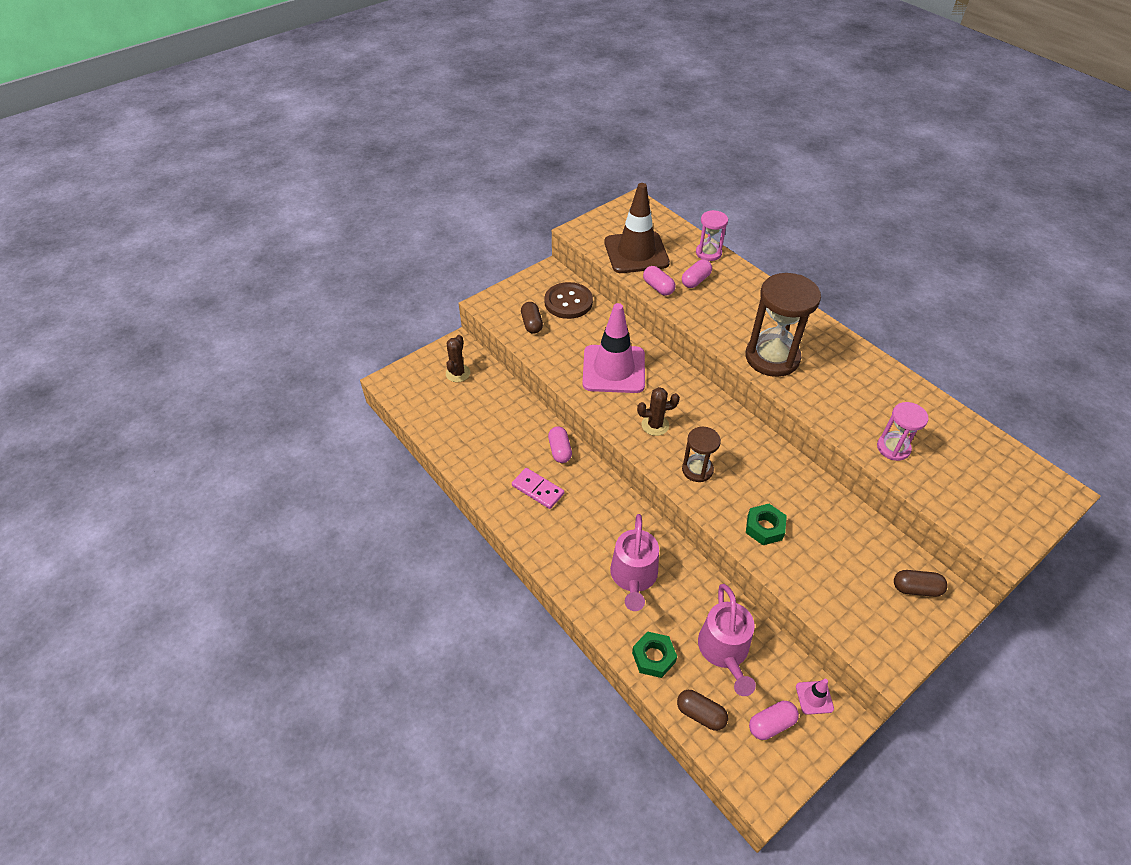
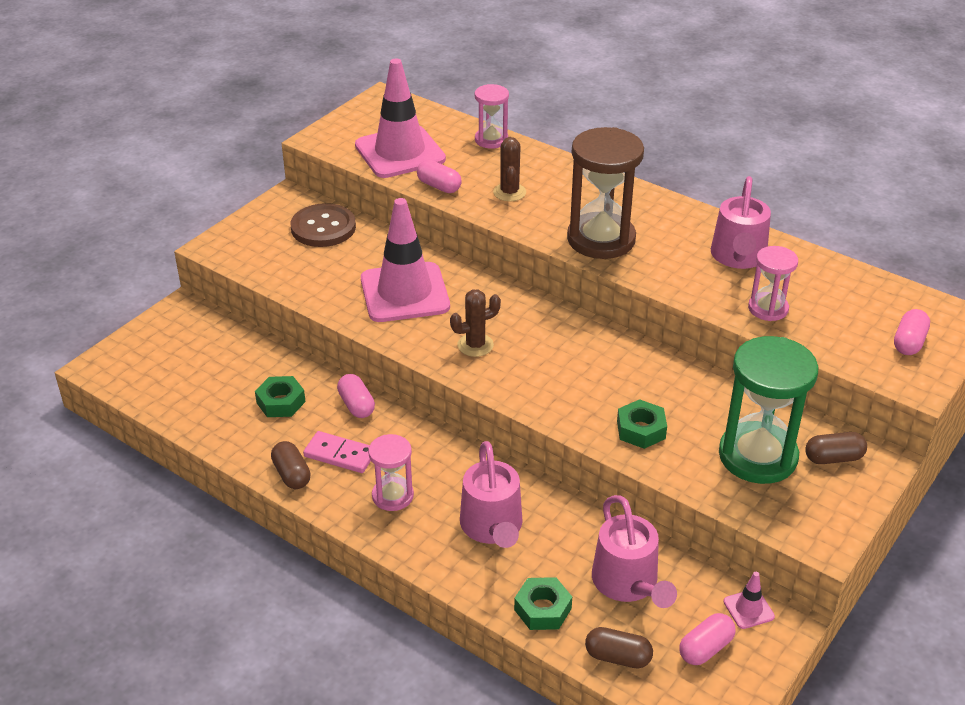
camera: 15 degrees left, 10 degrees down
(458, 373) = (192, 341): brown cactus -> brown cactus (509, 192)
(507, 436) = (281, 402): none -> green nut
(532, 324) = (282, 260): brown capsule -> brown capsule (291, 474)
(567, 533) = (392, 496): none -> pink hourglass
(636, 253) = (400, 152): brown traffic cone -> pink traffic cone
(695, 280) = (484, 172): pink capsule -> pink capsule (909, 342)
(697, 470) = (542, 384): brown hourglass -> none
(853, 573) = (757, 456): none -> green hourglass
(880, 395) = (738, 257): none -> pink watering can

